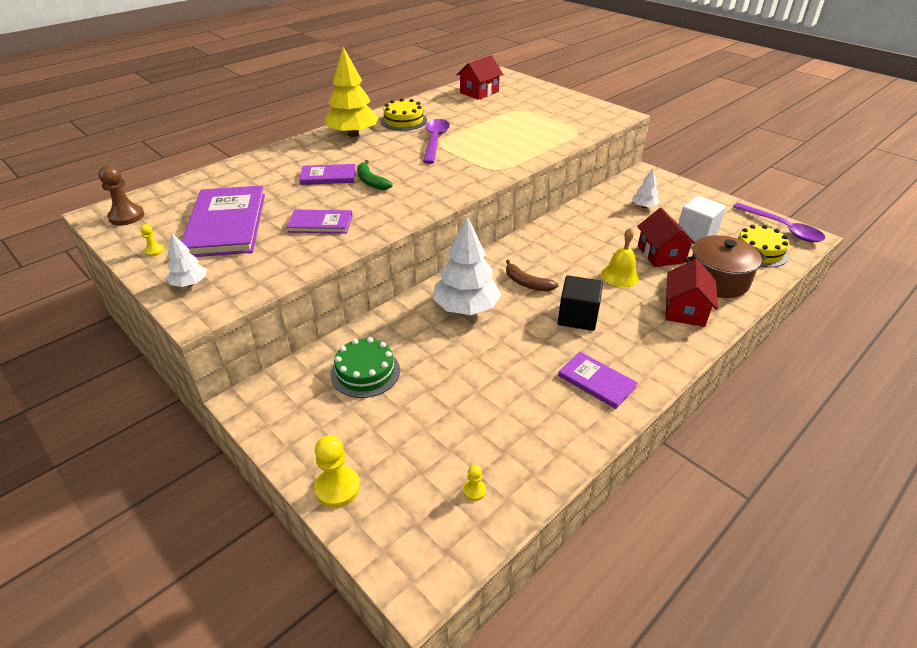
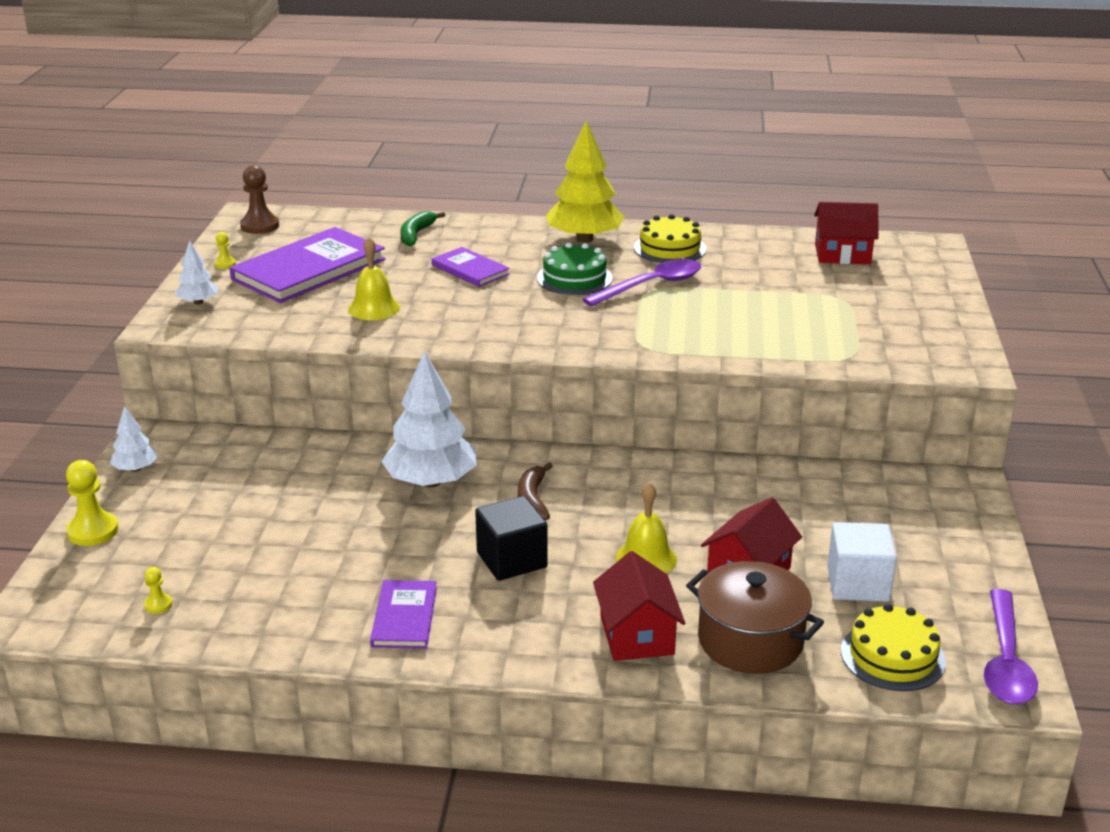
camera: 50 degrees right, 10 degrees down
(320, 223) = (374, 308): purple book -> yellow bell
(365, 372) = (255, 473): green cake -> green cake (574, 278)
(371, 181) = (495, 294): green banana -> green banana (416, 234)
(644, 206) = (859, 516): white tree -> white tree (135, 469)
(685, 310) = (637, 635): red house -> red house turned 75 degrees counterclockwise

